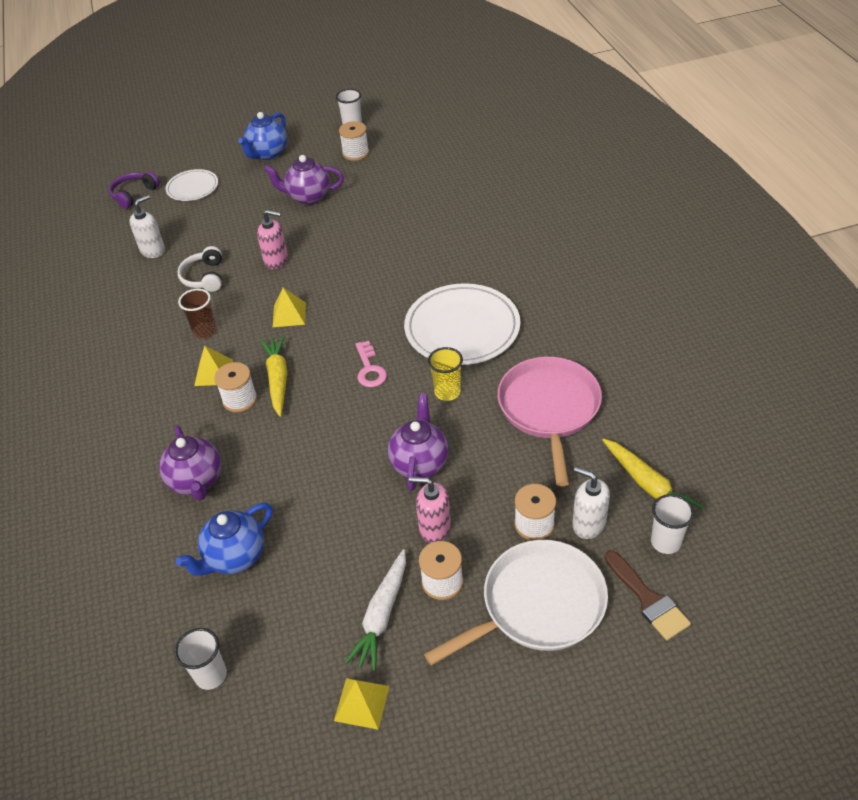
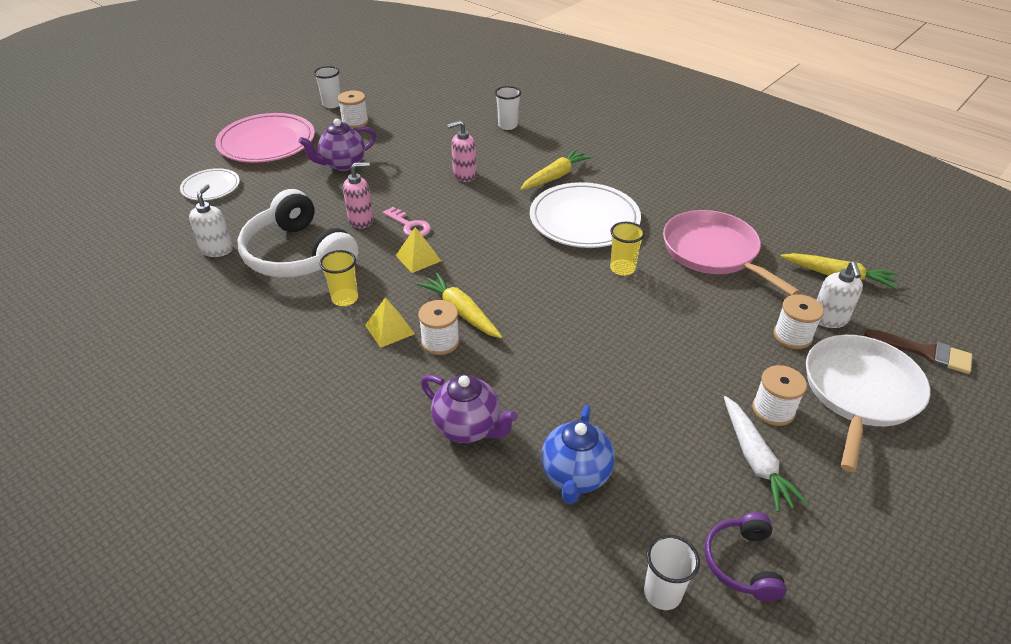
camera: 35 degrees left, 5 degrees down
(134, 194) = (147, 209): purple headphones -> purple headphones (742, 562)
(204, 277) = (298, 254): white headphones -> white headphones, size x2.00
(205, 331) = (345, 298): brown cup -> yellow cup
(268, 154) = (267, 142): blue teapot -> pink plate
(362, 703) = (817, 540): yellow pyramid -> none
(369, 369) = (538, 274): pink key -> pink key (409, 225)
(419, 463) = (657, 329): purple teapot -> none
(434, 528) = (722, 372): pink soap dispenser -> pink soap dispenser (464, 175)
(479, 272) = (555, 177): none -> yellow carrot
(588, 524) = (829, 319): white soap dispenser -> white soap dispenser turned 90 degrees counterclockwise
(665, 542) = (892, 309): white cup -> white cup (507, 125)

